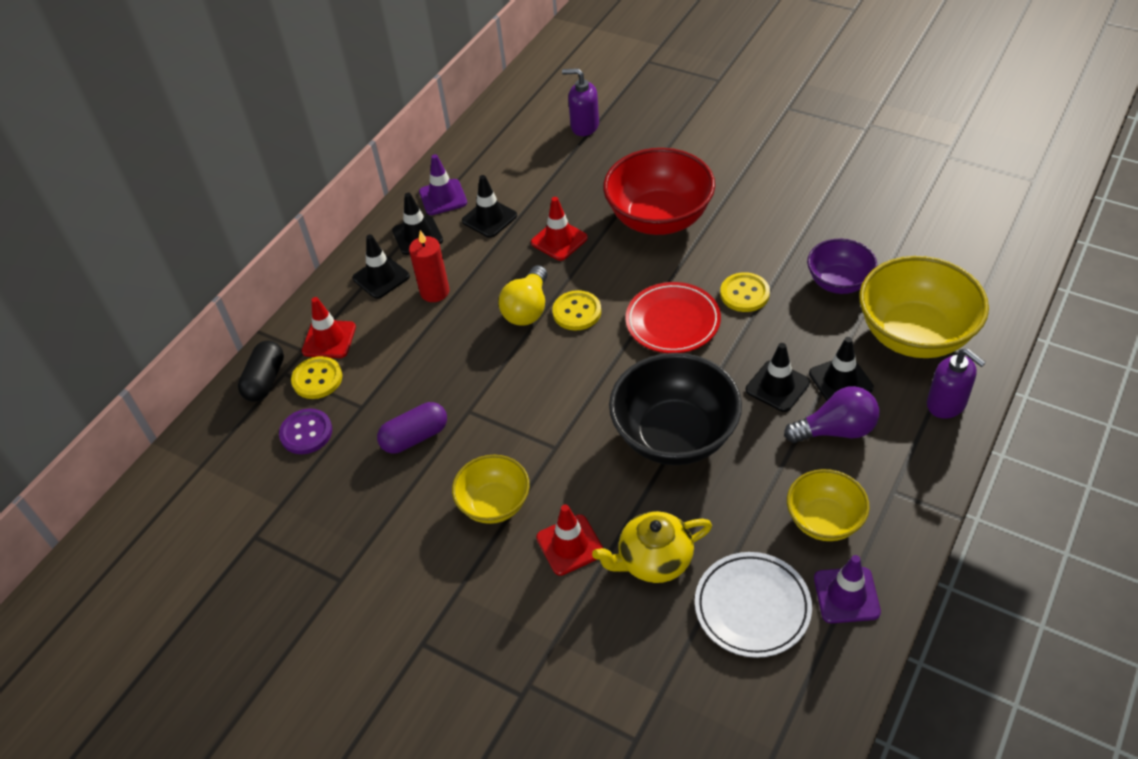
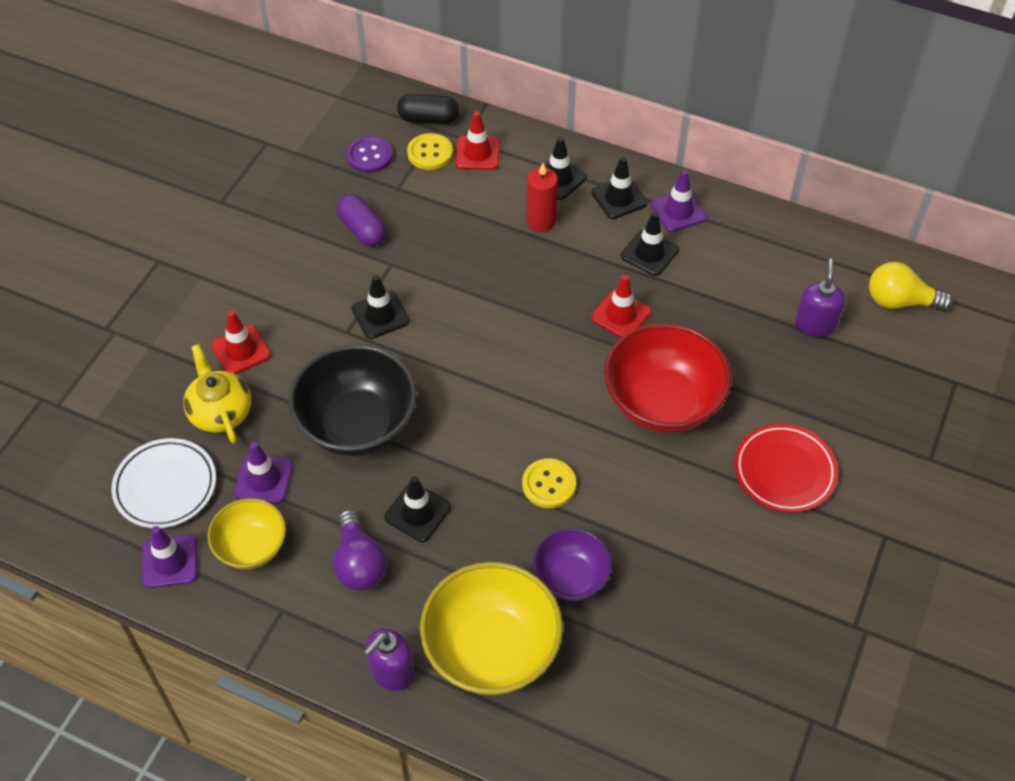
camera: 80 degrees right, 5 degrees up
(494, 504) = (287, 293): yellow bowl -> none
(527, 309) = (520, 296): yellow light bulb -> yellow light bulb (900, 301)
(577, 312) = (517, 337): yellow button -> none
(672, 322) = (505, 419): red plate -> red plate (784, 471)
(741, 514) = (263, 479): none -> purple traffic cone
(840, 381) = (425, 571): black traffic cone -> black traffic cone (380, 315)

